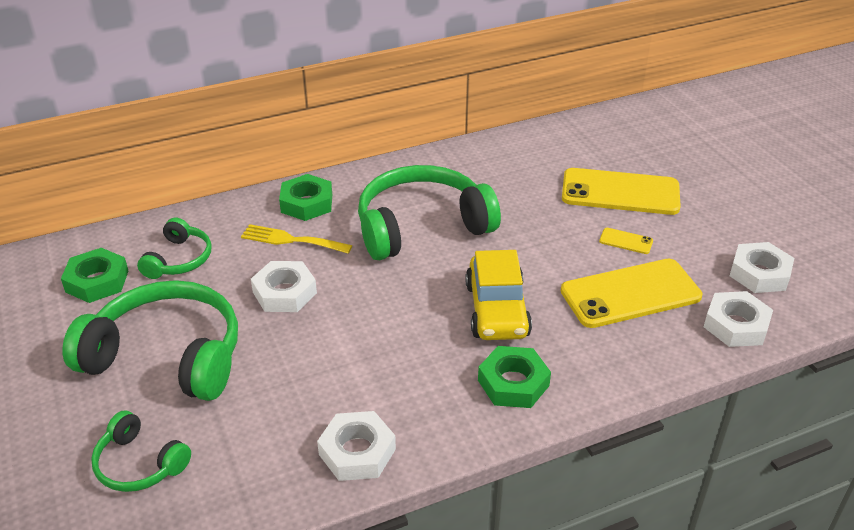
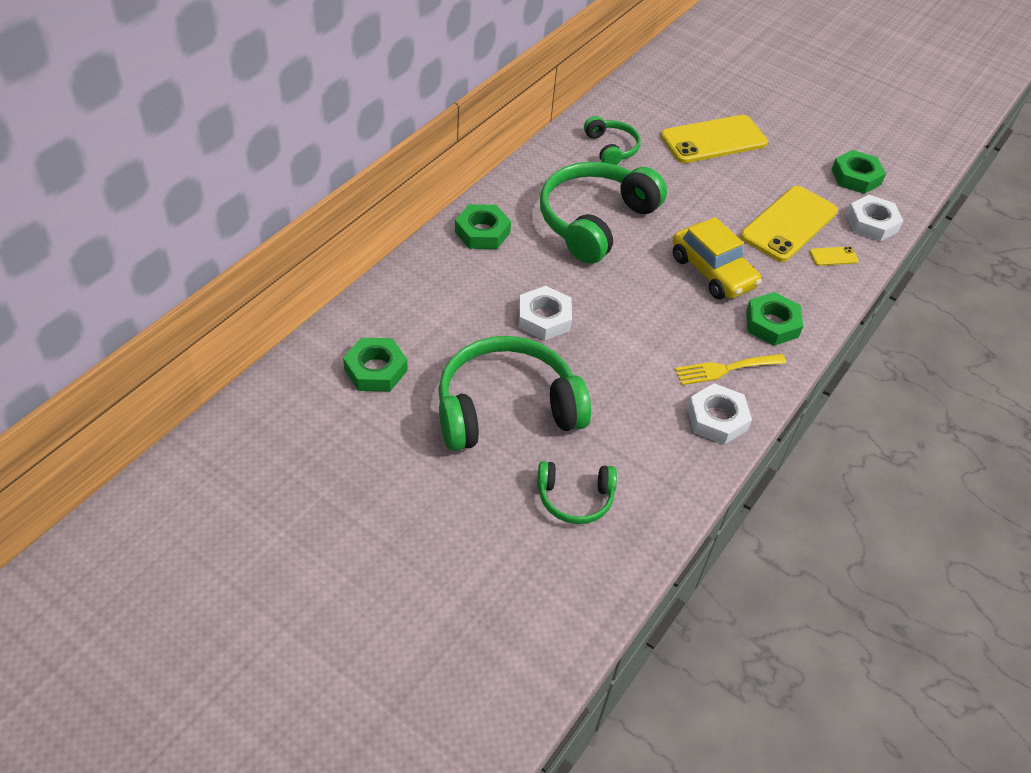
camera: 35 degrees left, 10 degrees up
(179, 259) = (427, 323): green headphones -> green headphones (611, 148)
(291, 240) = (503, 270): yellow fork -> yellow fork (725, 369)
(626, 241) = (751, 181): yellow phone -> yellow phone (833, 256)
(759, 273) = (856, 177): white nut -> green nut

